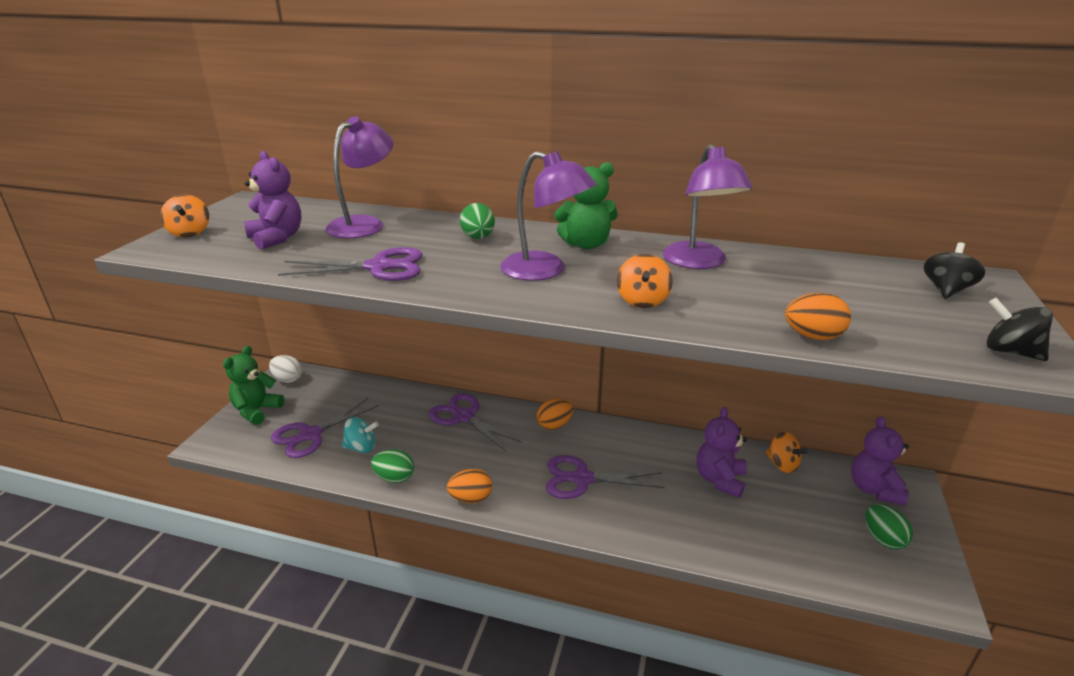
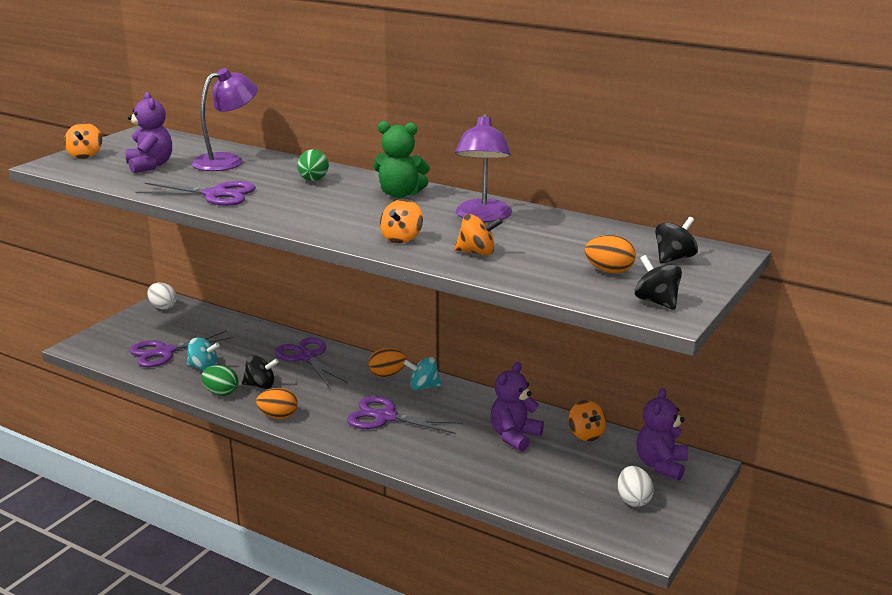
camera: 15 degrees right, 5 degrees down
(257, 411) = (126, 328): green teddy bear -> none
(433, 461) = (260, 385): none -> black spinning top
(545, 271) = (345, 210): purple lamp -> none
(597, 434) = (423, 387): none -> turquoise spinning top
(744, 309) = (477, 252): none -> orange spinning top
(813, 336) = (509, 275): orange egg -> orange egg (609, 271)
(883, 539) = (633, 500): green egg -> white egg

